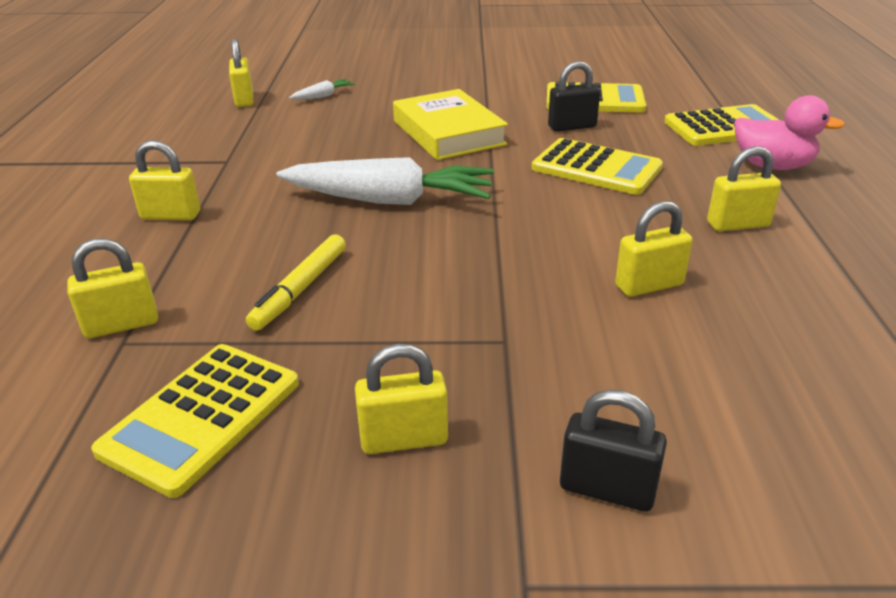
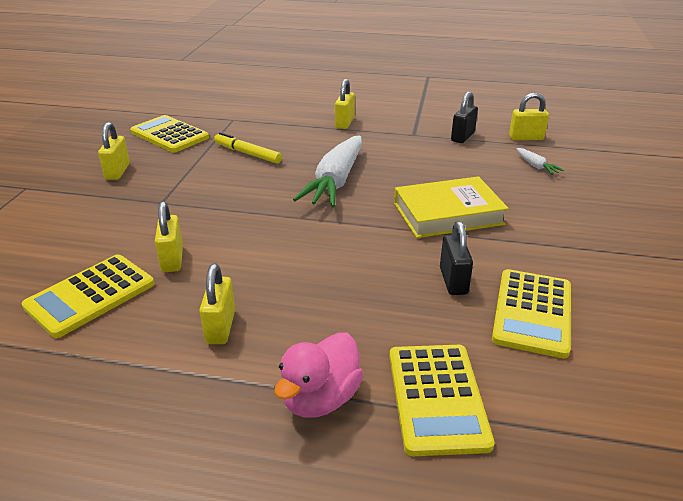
camera: 100 degrees right, 0 degrees up
(122, 325) = (246, 118): yellow padlock -> none
(596, 168) = (355, 276): yellow calculator -> yellow calculator (90, 295)
(607, 489) = (44, 211): black padlock -> black padlock (462, 137)

